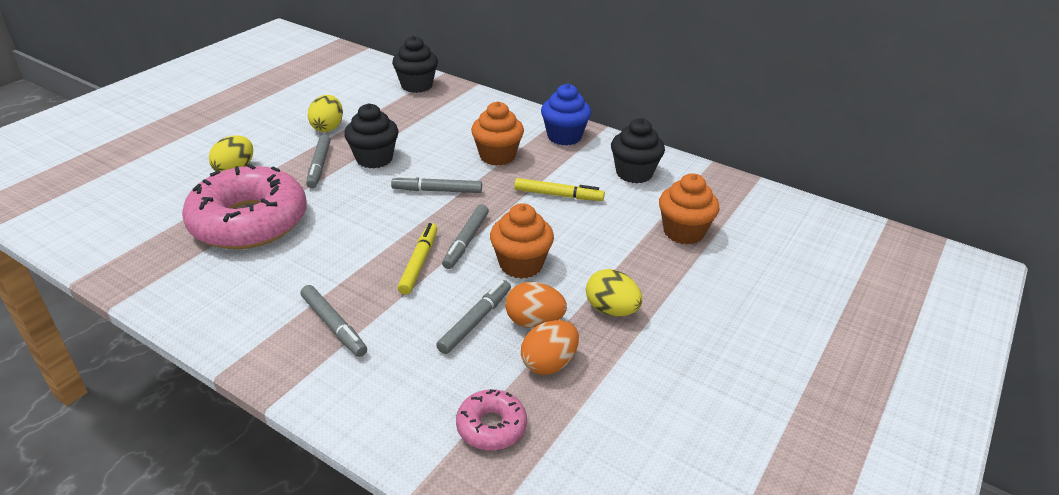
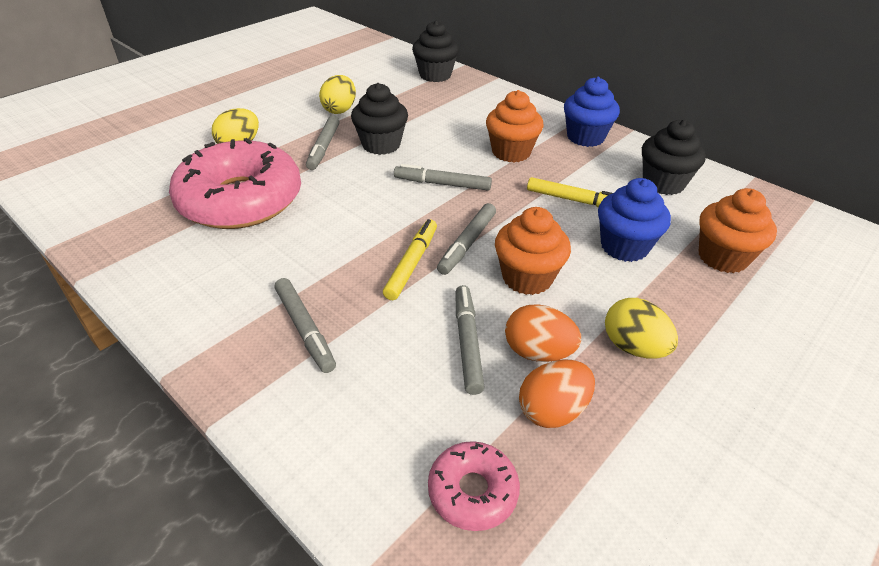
camera: 10 degrees right, 5 degrees up
(475, 321) = (467, 342): grey marker -> grey marker turned 45 degrees counterclockwise
(602, 231) = (624, 246): none -> blue cupcake

